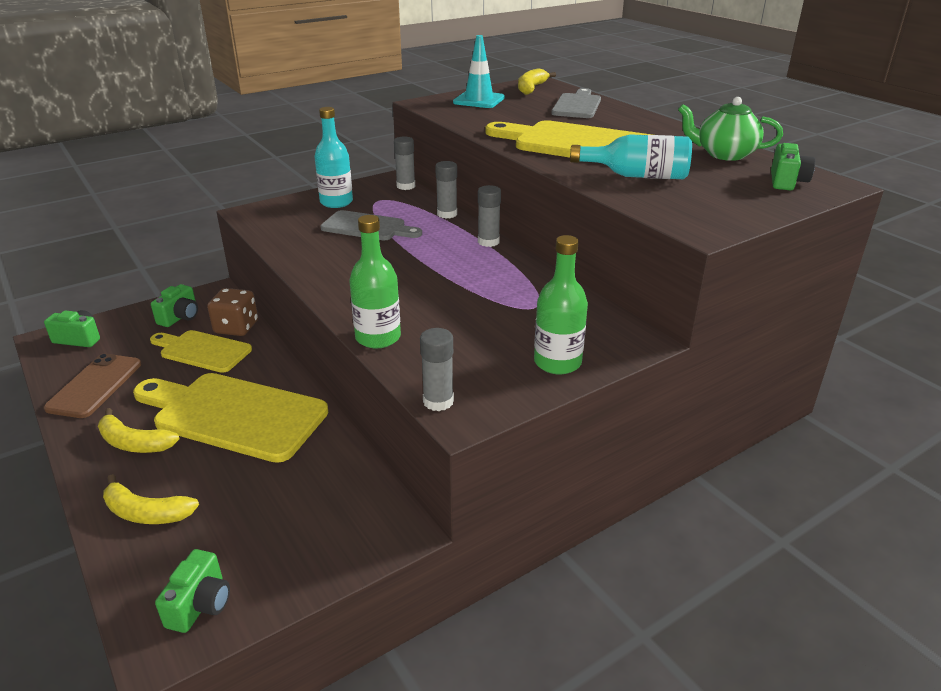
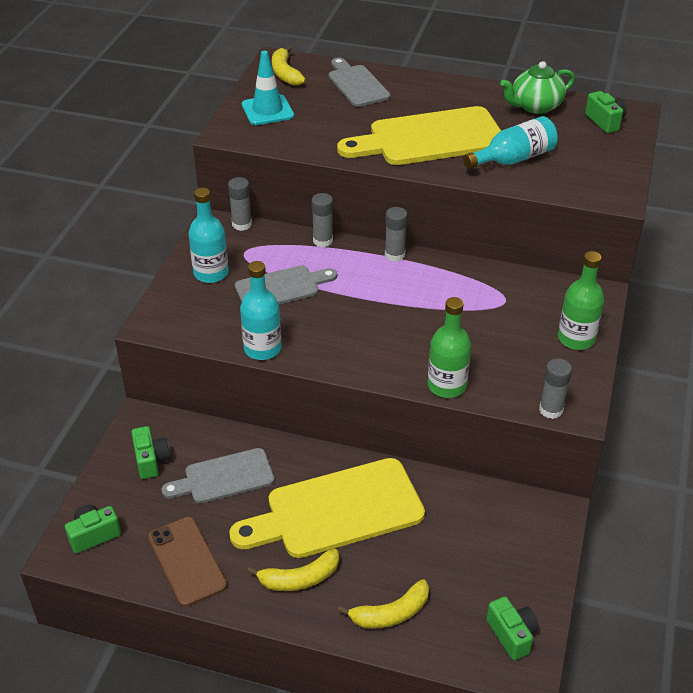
camera: 40 degrees left, 10 degrees up
(202, 351) = (224, 477): yellow cutting board -> grey cutting board
(236, 327) = (217, 440): brown dice -> none
(289, 253) = (262, 349): none -> turquoise bottle

